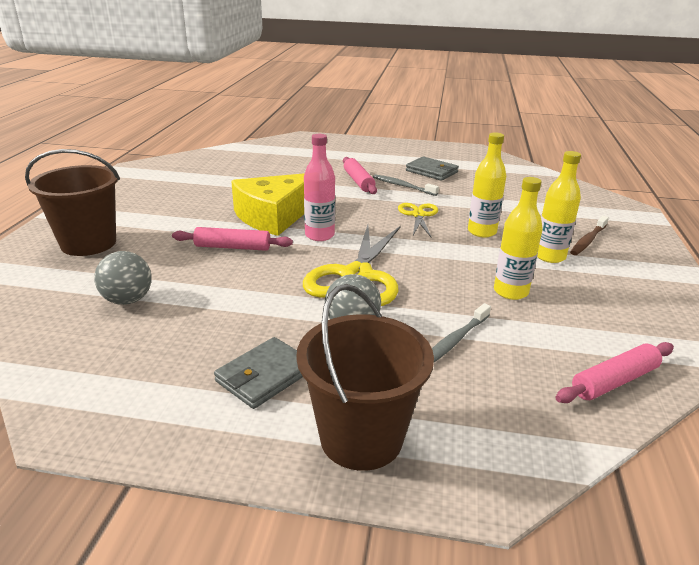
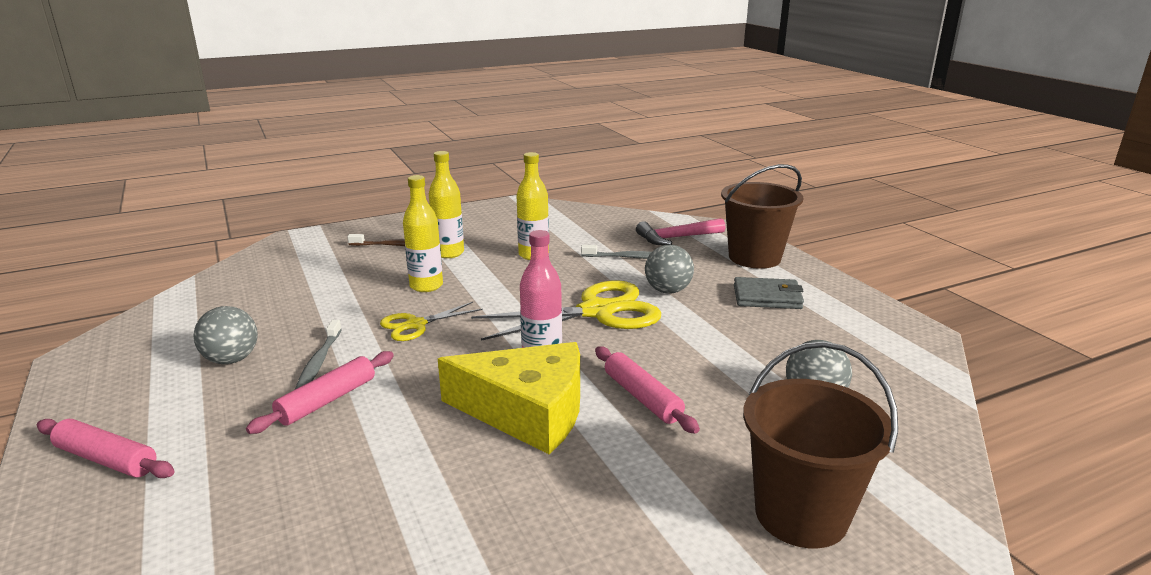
camera: 125 degrees left, 5 degrees down
(431, 171) = (231, 360): grey wallet -> grey ball
(486, 407) = (676, 238): none -> pink hammer
(614, 381) = (599, 217): pink rolling pin -> pink rolling pin (106, 459)

